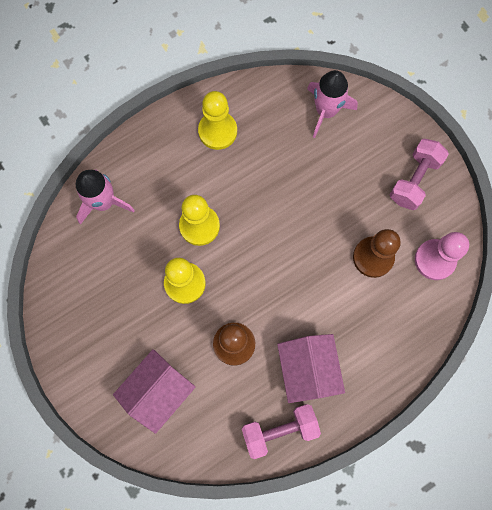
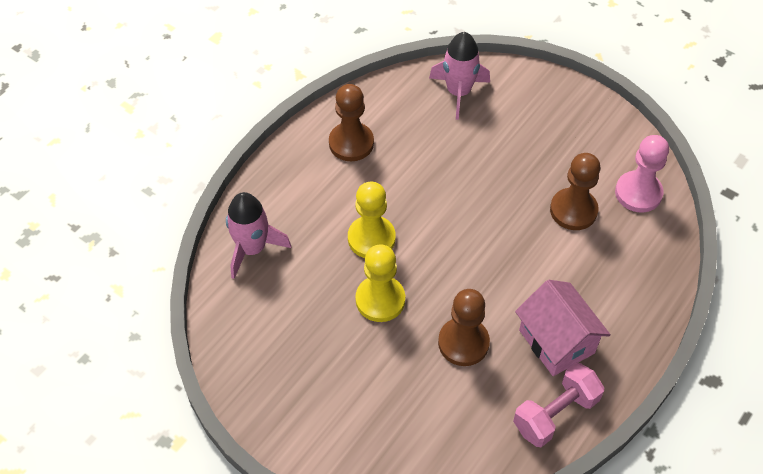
camera: 20 degrees left, 20 degrees down
(159, 391) = (399, 420): pink house -> none
(217, 131) = (351, 143): yellow pawn -> brown pawn
(414, 180) = (580, 127): pink dumbbell -> none

